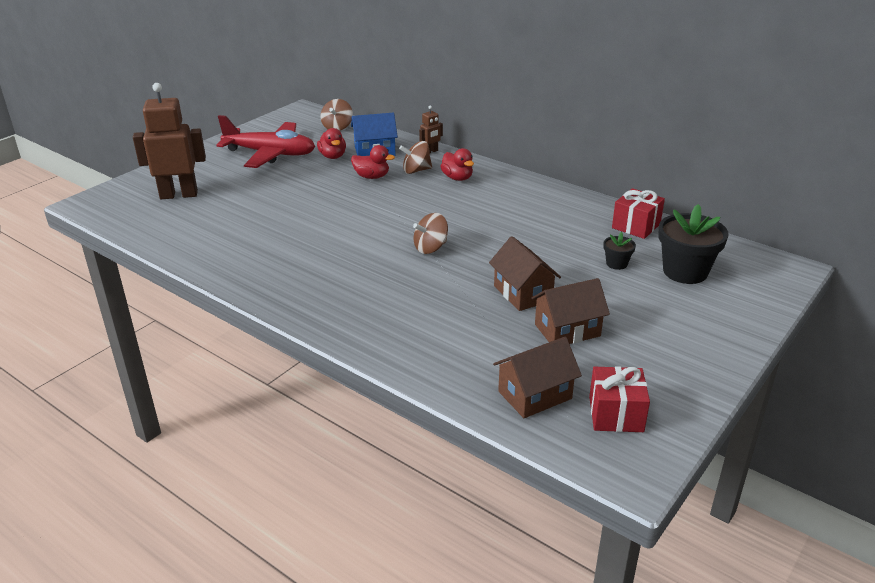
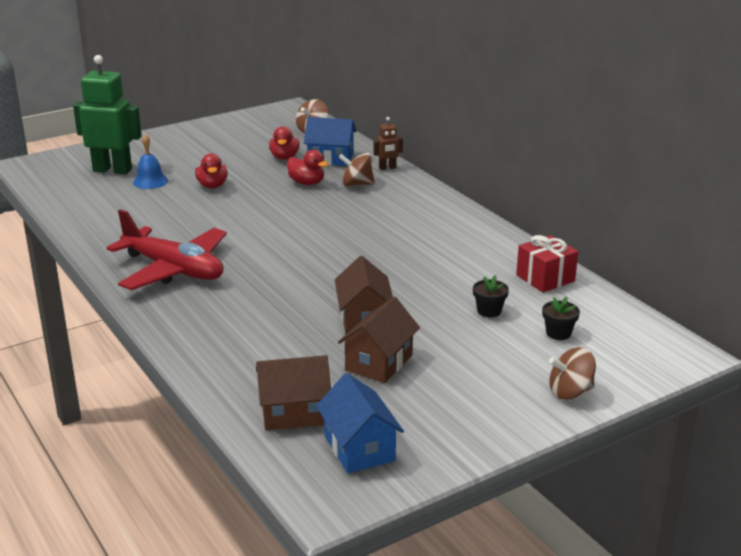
camera: 20 degrees right, 5 degrees down
(179, 195) = (112, 170): brown robot -> green robot
(225, 200) = (150, 181): none -> blue bell
(270, 154) = (226, 145): red plane -> red plane (173, 270)
(431, 248) = (308, 260): brown spinning top -> brown spinning top (570, 392)
(457, 178) = (393, 198): red duck -> red duck (212, 185)
(567, 330) = (379, 362): brown house -> brown house turned 60 degrees counterclockwise
(616, 414) = (359, 448): red gift -> blue house
(685, 271) = (558, 333): black flower pot -> black flower pot, size x0.49

